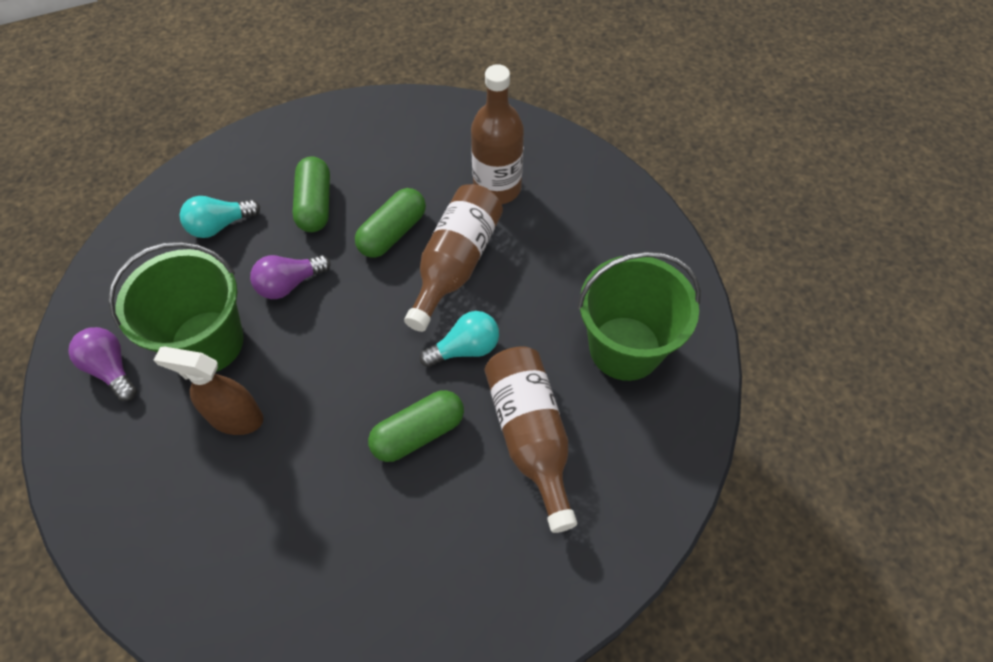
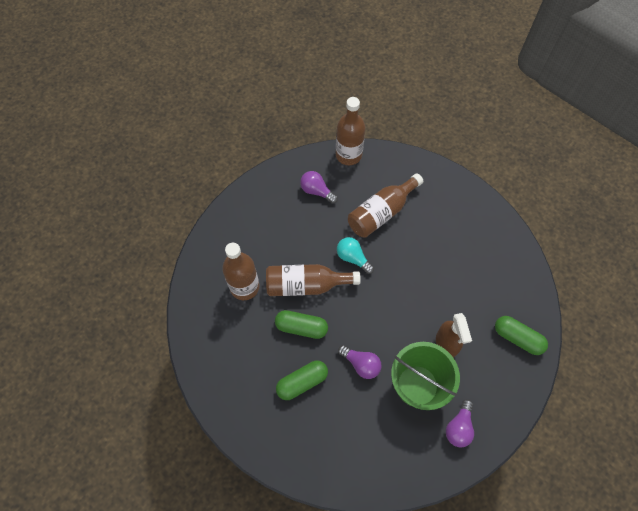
camera: 115 degrees left, 5 degrees up
(220, 225) = (343, 430): turquoise light bulb -> none
(418, 433) = (406, 258): green capsule -> green capsule (517, 338)
(625, 348) = (317, 191): green bucket -> purple light bulb
(686, 437) = (348, 155): none -> brown bottle

